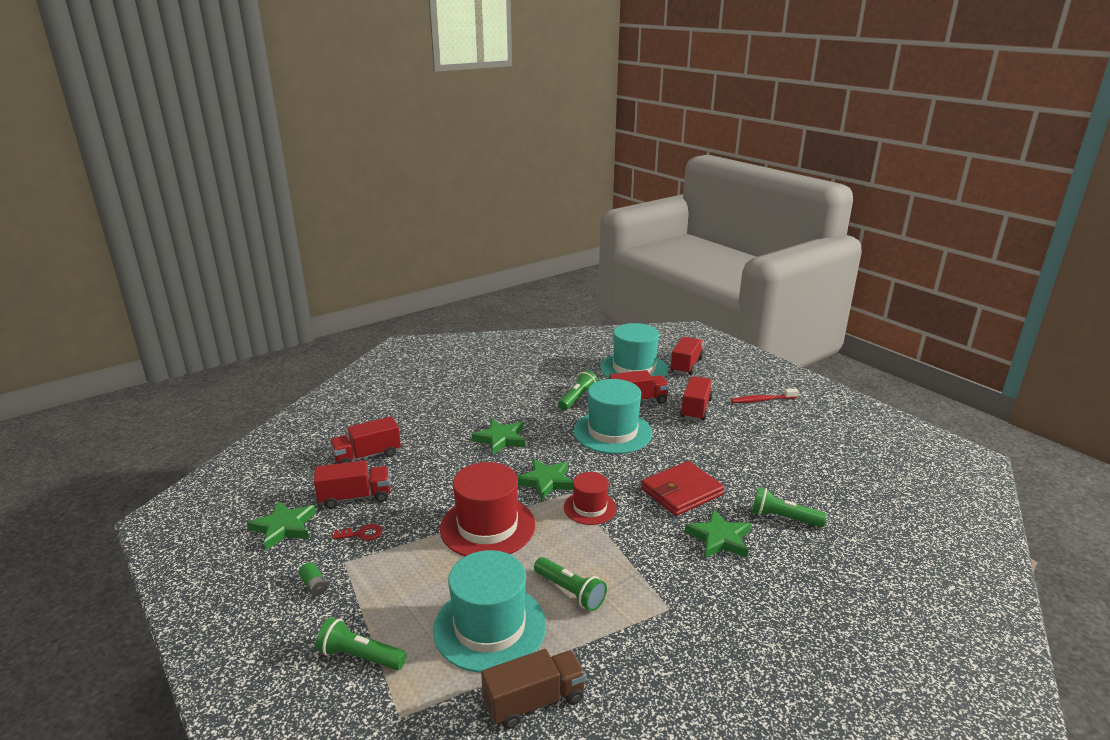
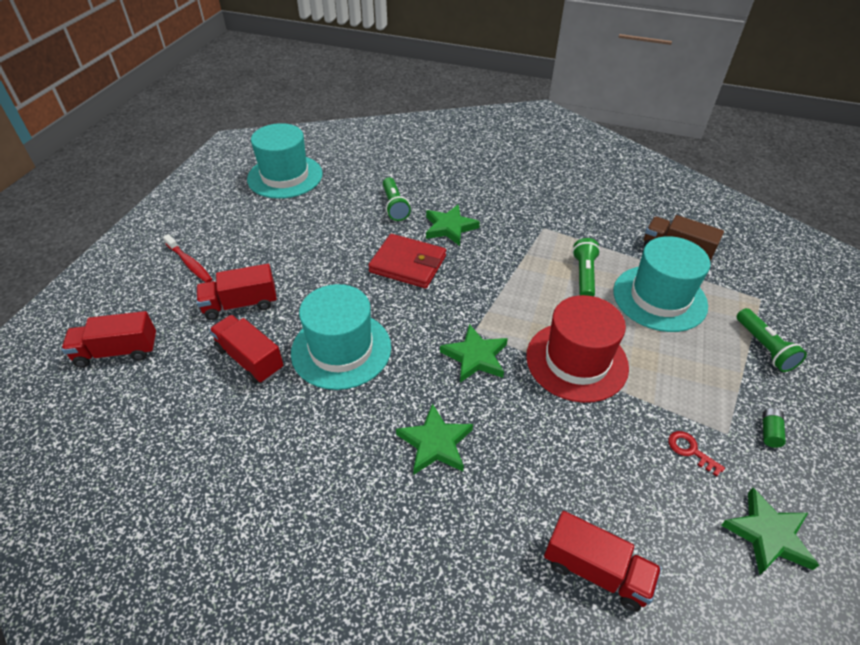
camera: 125 degrees left, 20 degrees up
(355, 497) = (662, 507): red truck -> none
(577, 398) = (280, 420): green flashlight -> none
(590, 508) = (483, 308): red hat -> none
(634, 369) = (153, 401): turquoise hat -> turquoise hat (285, 176)

